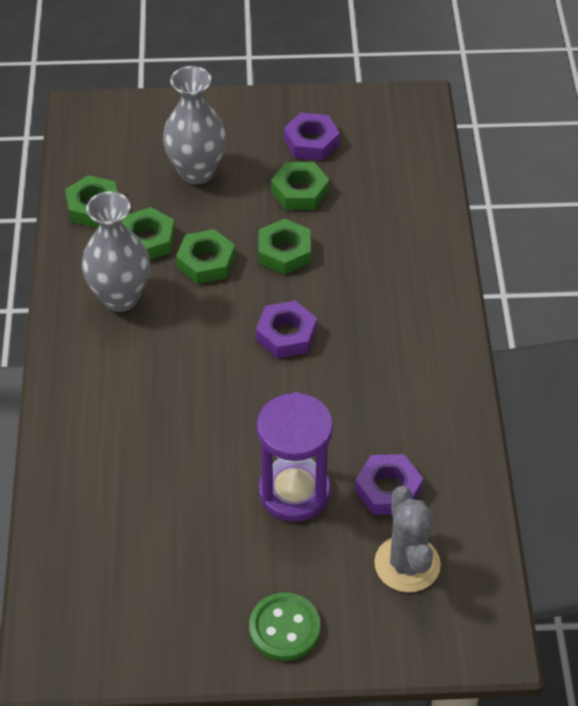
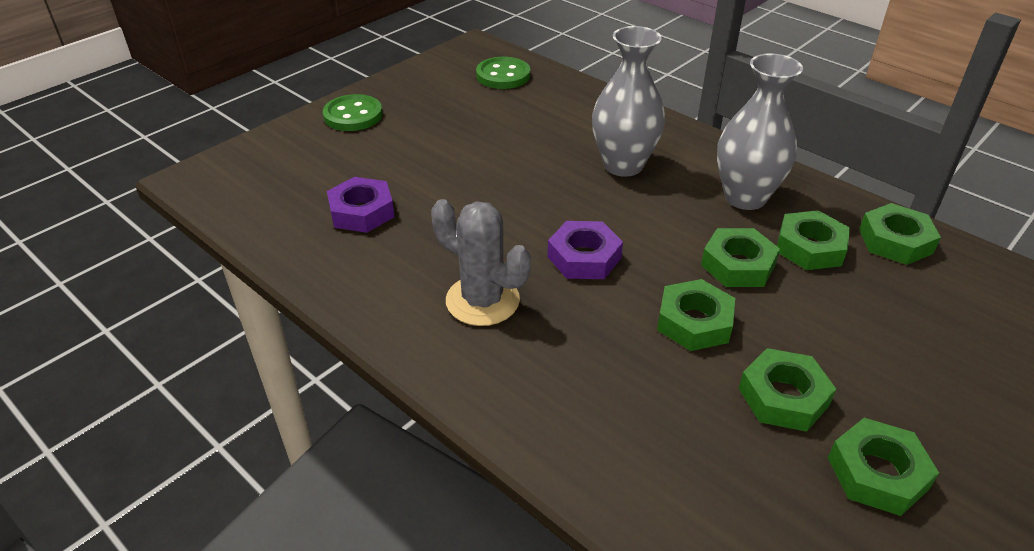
camera: 135 degrees right, 10 degrees down
(88, 579) = (503, 75): none -> green button
(197, 172) = (897, 336): grey vase -> grey vase (623, 165)
(294, 492) = (433, 172): purple hourglass -> none
(311, 142) = (877, 473): purple nut -> green nut
(407, 564) = (299, 182): grey cactus -> grey cactus (482, 300)

